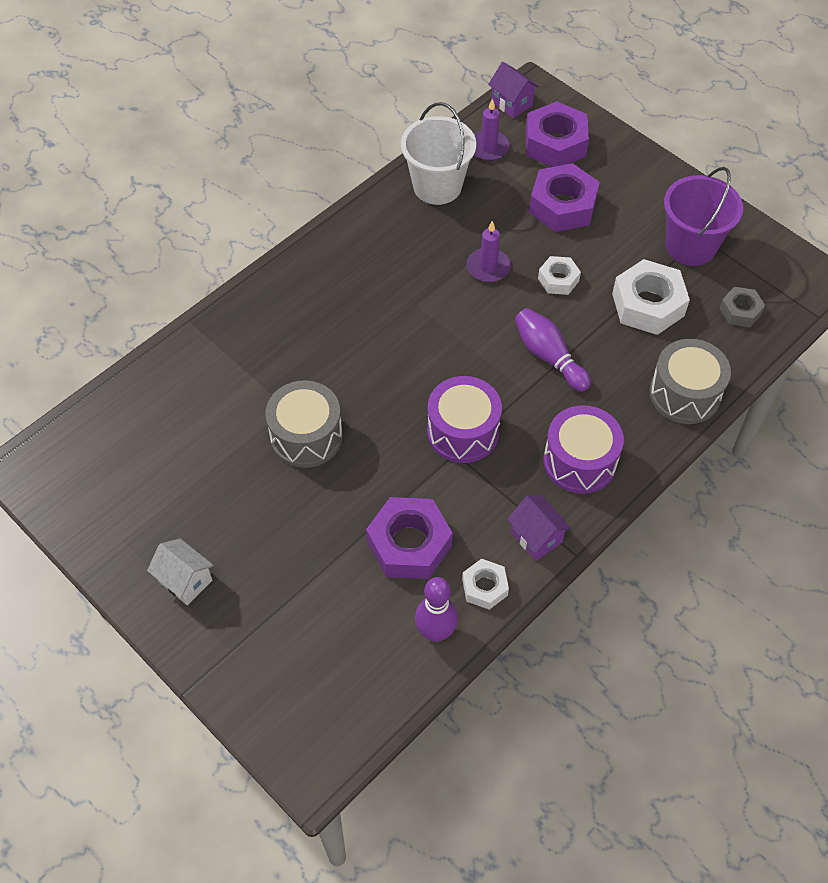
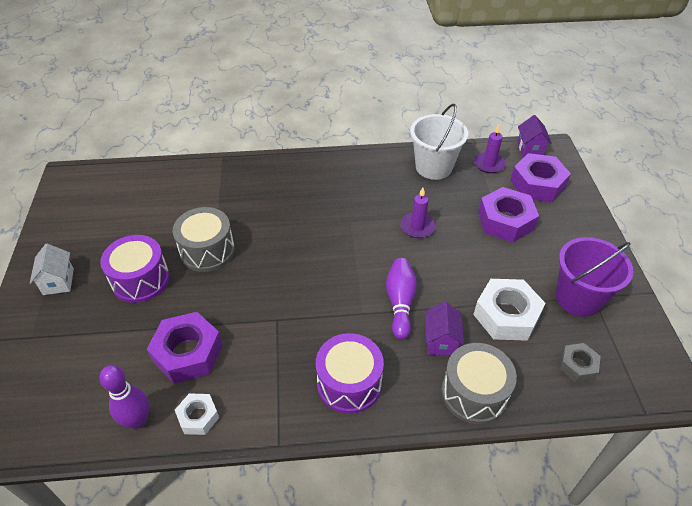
camera: 40 degrees right, 10 degrees down
(463, 432) = (295, 310): purple drum -> purple drum (140, 280)
(536, 537) = (266, 411): purple house -> purple house (441, 341)
(558, 279) = (456, 261): white nut -> none

